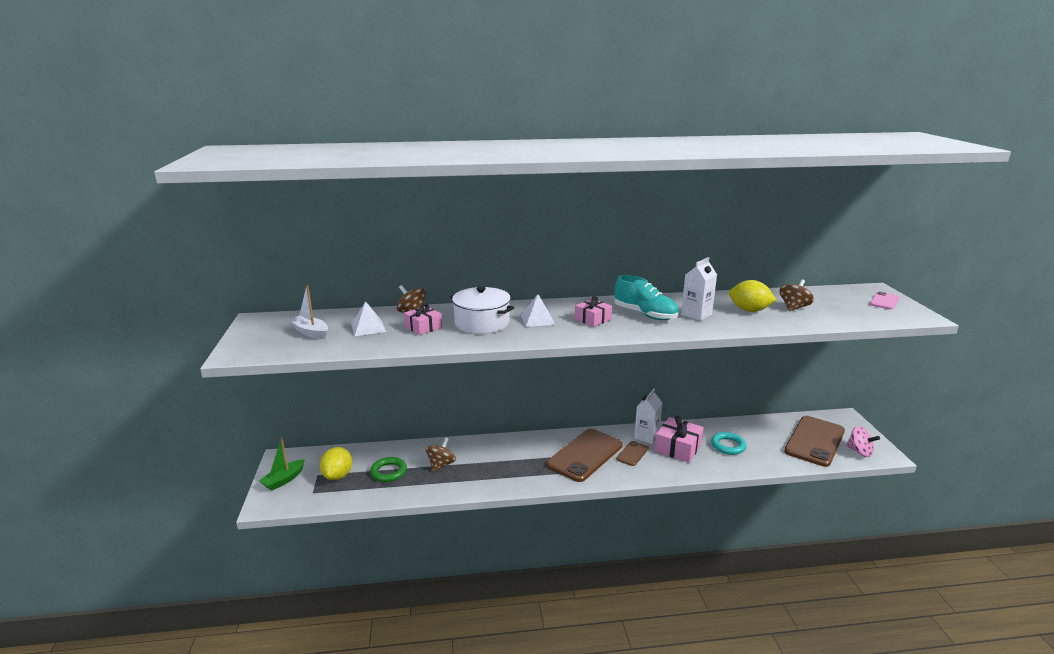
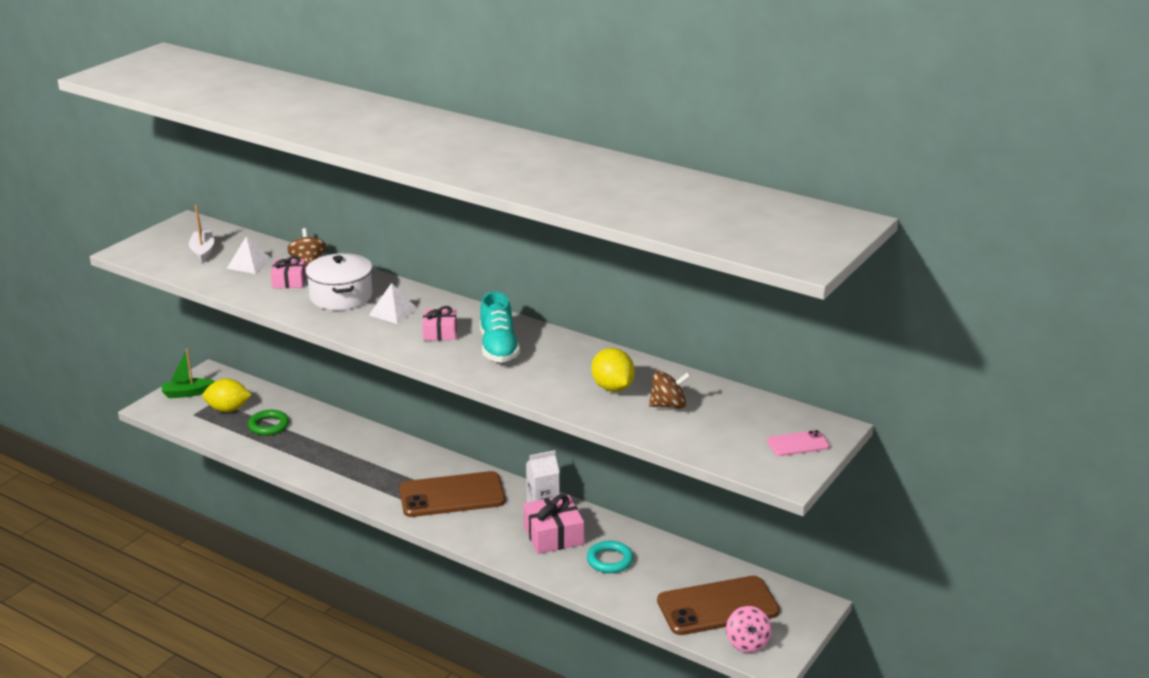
camera: 40 degrees right, 5 degrees up
(338, 476) = (228, 409): yellow lemon -> yellow lemon turned 45 degrees clockwise
(441, 465) = (317, 440): brown spinning top -> none
(632, 453) = (498, 517): brown phone -> none
(696, 314) = (547, 369): white carton -> none

